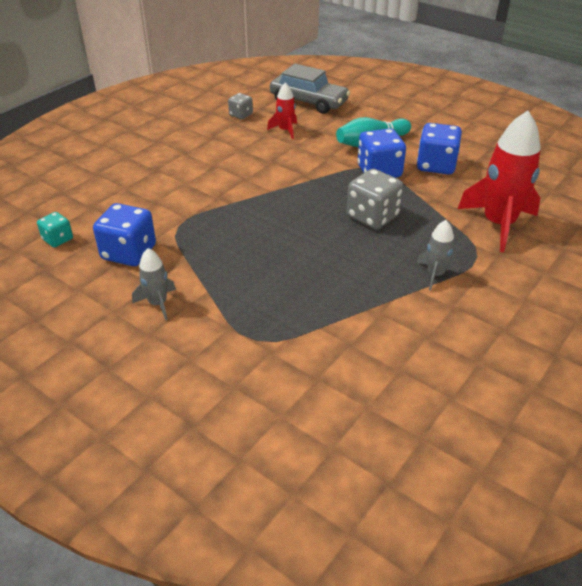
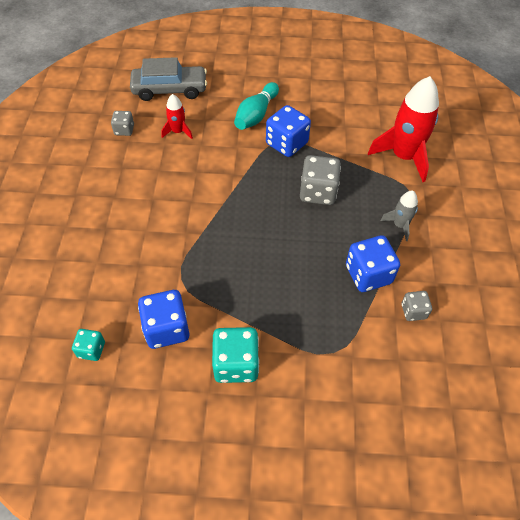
camera: 35 degrees left, 15 degrees up
(158, 303) = (236, 364): grey rocket -> turquoise dice
(376, 348) = (413, 311): none -> grey dice
(436, 165) = (321, 118): blue dice -> blue dice (368, 274)

